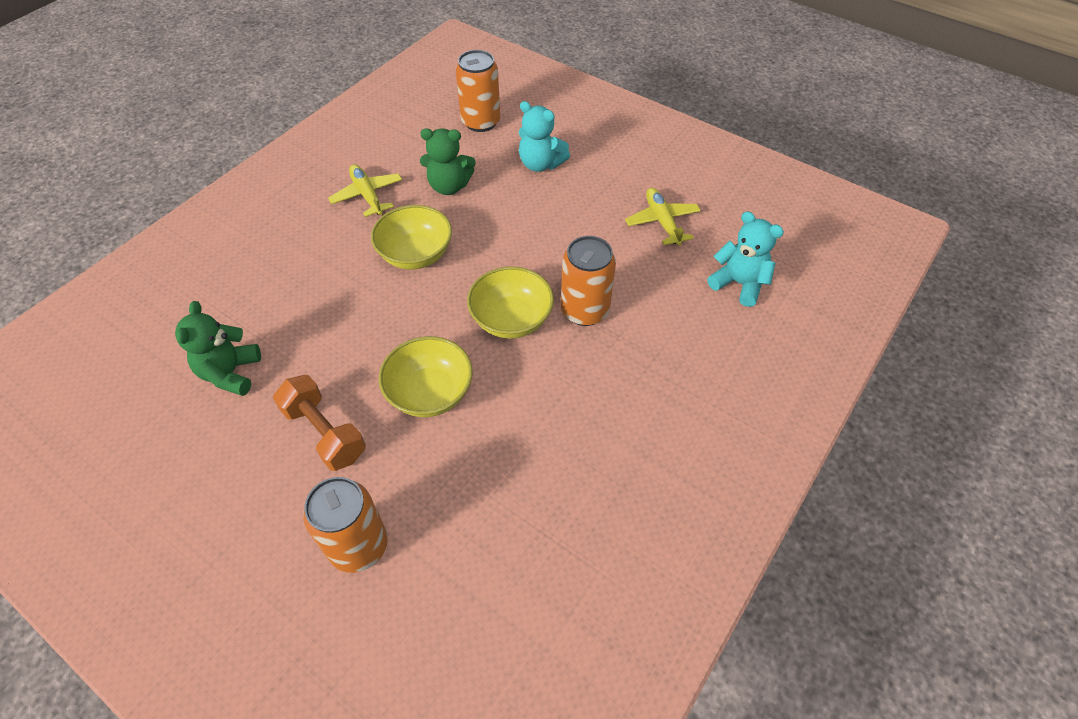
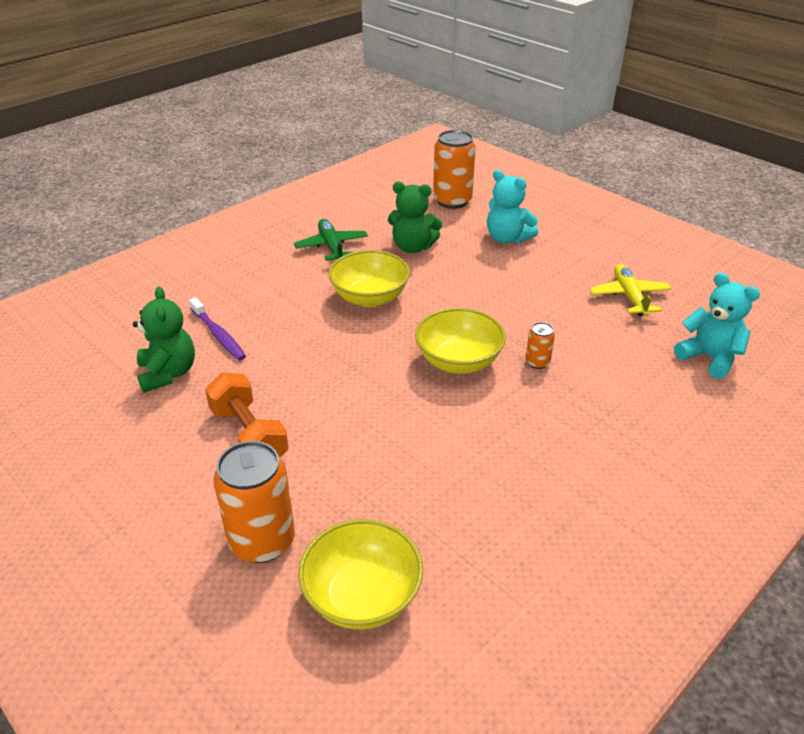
camera: 10 degrees right, 15 degrees down
(230, 373) = (168, 373): green teddy bear -> green teddy bear turned 150 degrees clockwise
(272, 320) = (218, 335): none -> purple toothbrush
(367, 195) = (331, 247): yellow plane -> green plane
(430, 393) = (363, 414): yellow bowl -> yellow bowl (362, 596)
(584, 310) = (537, 362): orange can -> orange can, size x0.48

